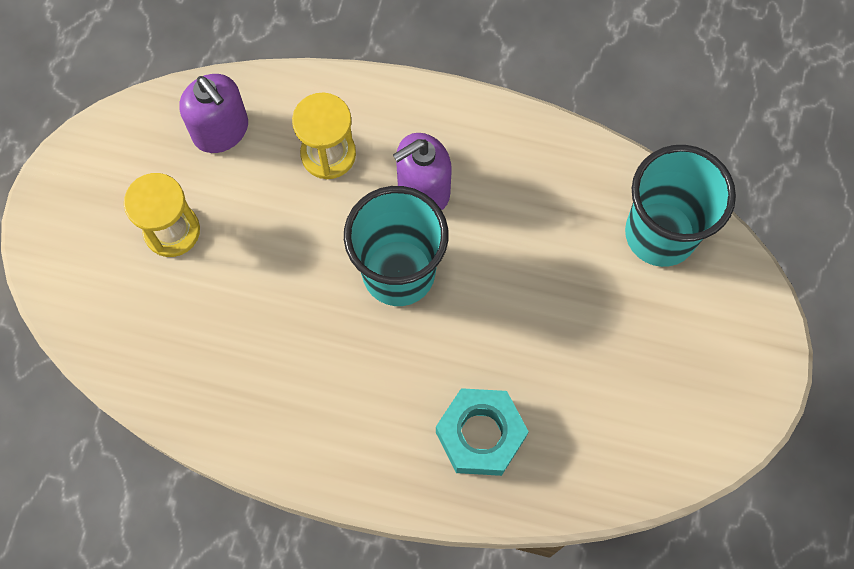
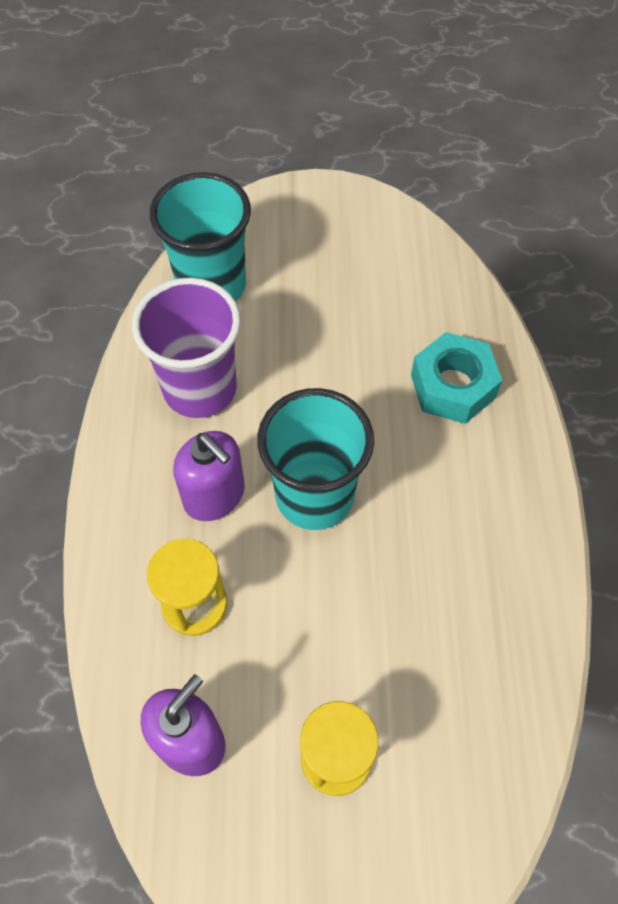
camera: 105 degrees left, 10 degrees down
(538, 199) = (200, 388): none -> purple cup

